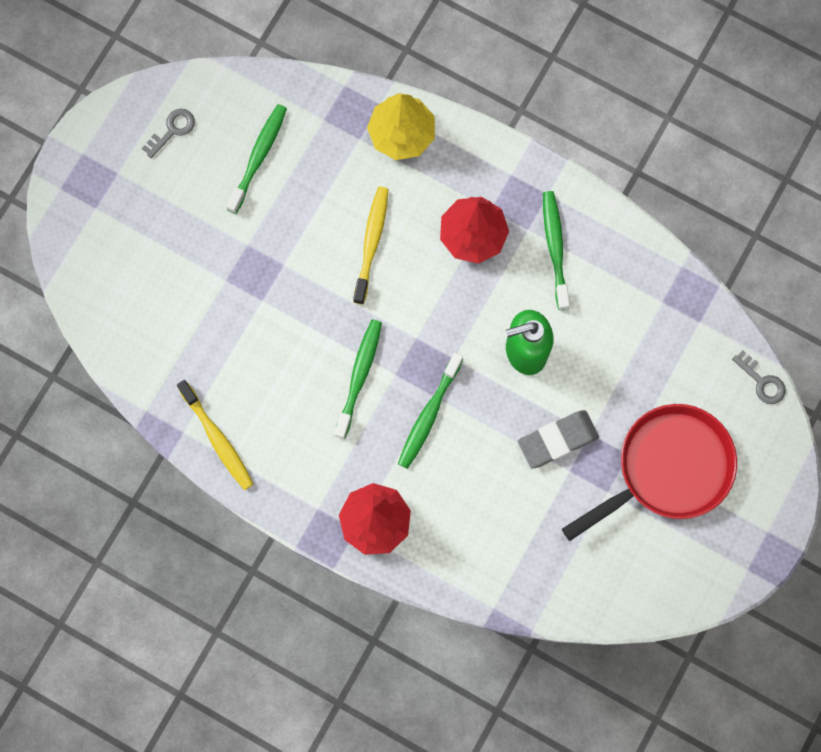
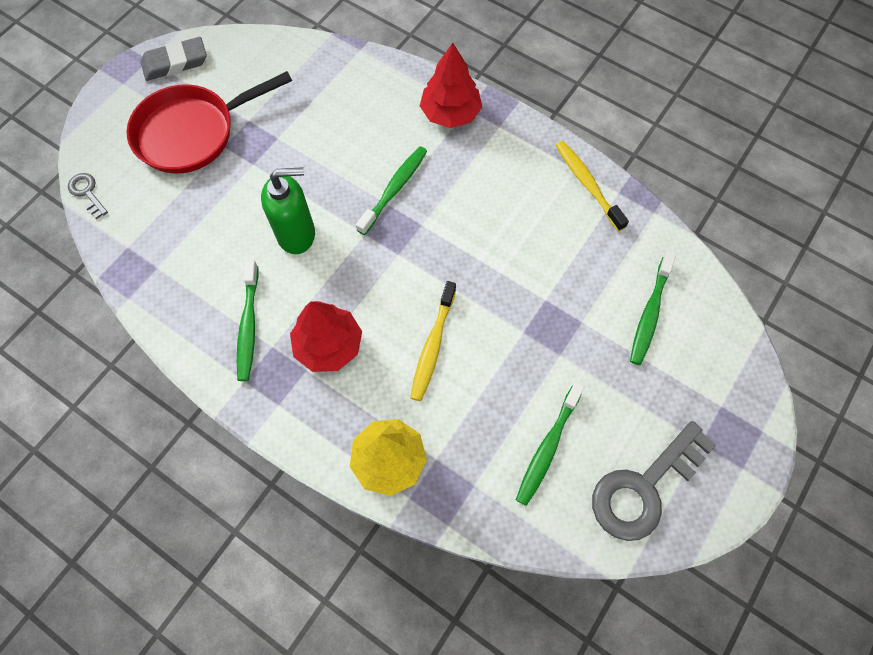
camera: 175 degrees left, 10 degrees down
(172, 130) = (644, 487): grey key -> grey key, size x2.13
(359, 376) = (455, 225): green toothbrush -> green toothbrush (650, 313)
(557, 440) = (283, 161): grey eraser -> grey eraser (175, 63)

